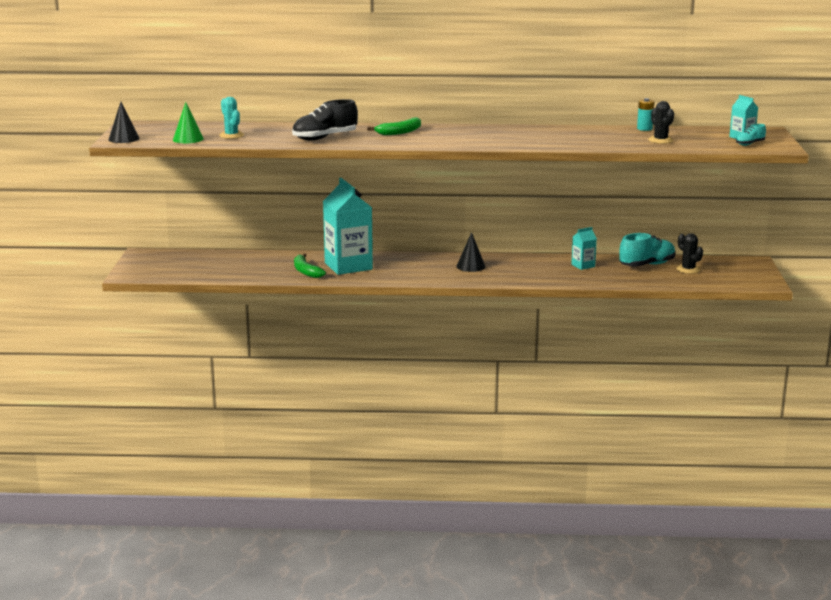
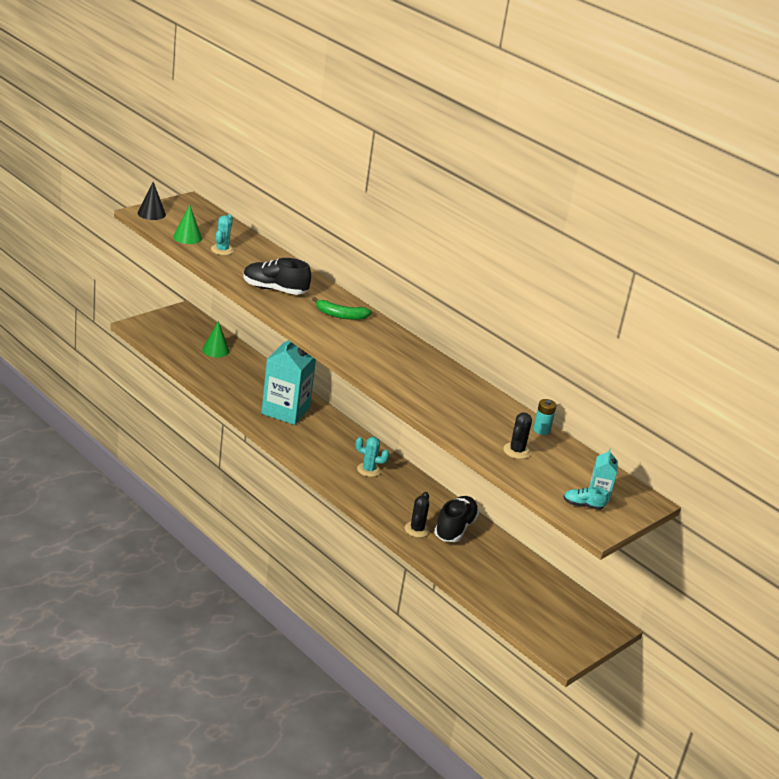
camera: 40 degrees right, 10 degrees up
(220, 261) = (216, 350): none -> green cone
(306, 271) = (247, 396): green banana -> none
(470, 266) = (368, 470): black cone -> turquoise cactus
(583, 265) = (455, 528): turquoise carton -> black shoe
(647, 265) = (508, 564): turquoise shoe -> none
(688, 269) = (532, 593): black cactus -> black cactus (417, 529)

